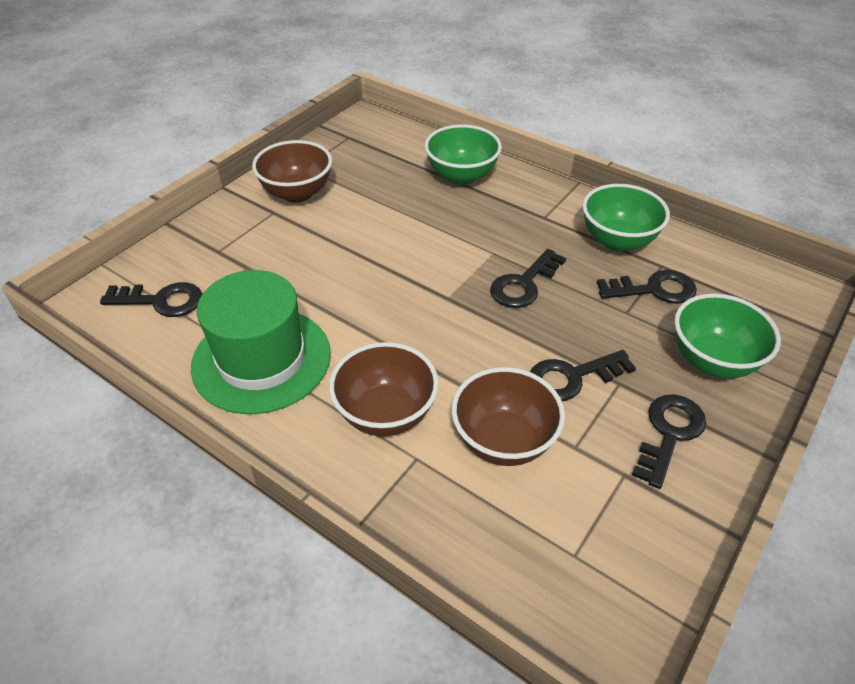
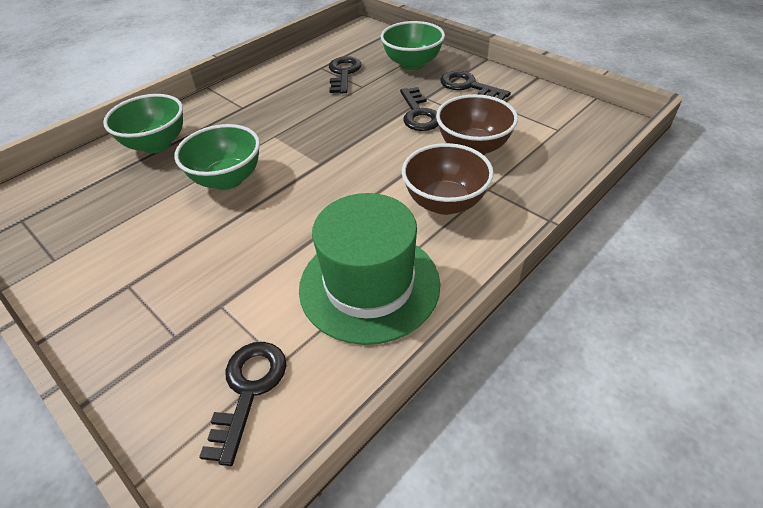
camera: 80 degrees left, 0 degrees up
(297, 193) = (104, 264): brown bowl -> none
(524, 284) = (319, 124): black key -> none
(617, 240) = (287, 80): green bowl -> green bowl (228, 179)

